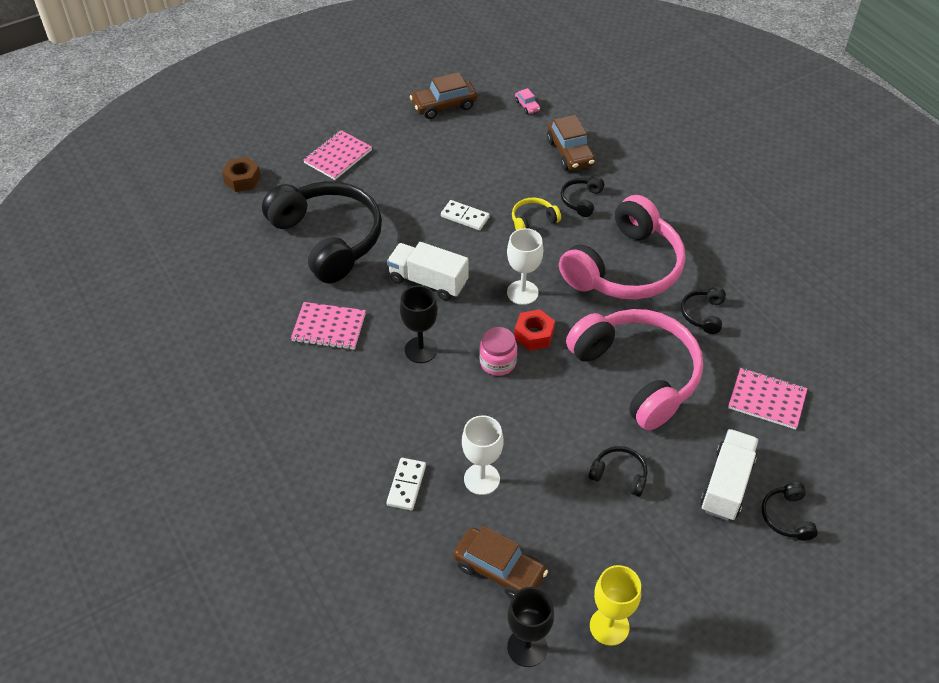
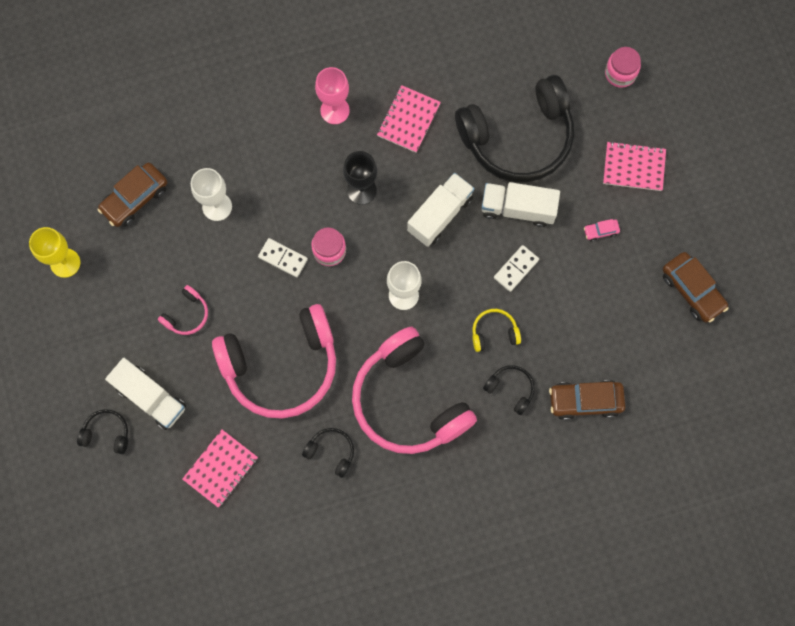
camera: 105 degrees right, 25 degrees up
(242, 179) = (620, 73): brown nut -> pink jar
(333, 394) = (335, 110): none -> pink goblet
(338, 156) = (633, 167): pink notebook -> pink notebook turned 45 degrees counterclockwise
(403, 226) = (518, 209): none -> white truck
(406, 485) = (229, 149): white domino -> white domino (283, 258)
(444, 105) = (692, 290): brown car -> brown car turned 150 degrees clockwise
(527, 106) = (672, 379): pink car -> pink car (600, 231)
(527, 647) = (69, 201): black goblet -> none
(533, 221) = (494, 333): yellow headphones -> yellow headphones turned 90 degrees counterclockwise
(534, 335) = (351, 290): red nut -> none
(619, 475) = (186, 314): black headphones -> pink headphones

